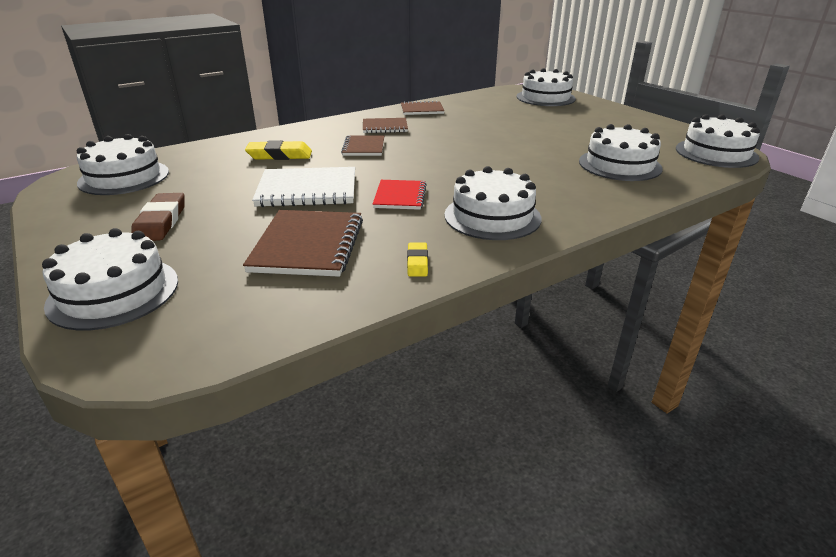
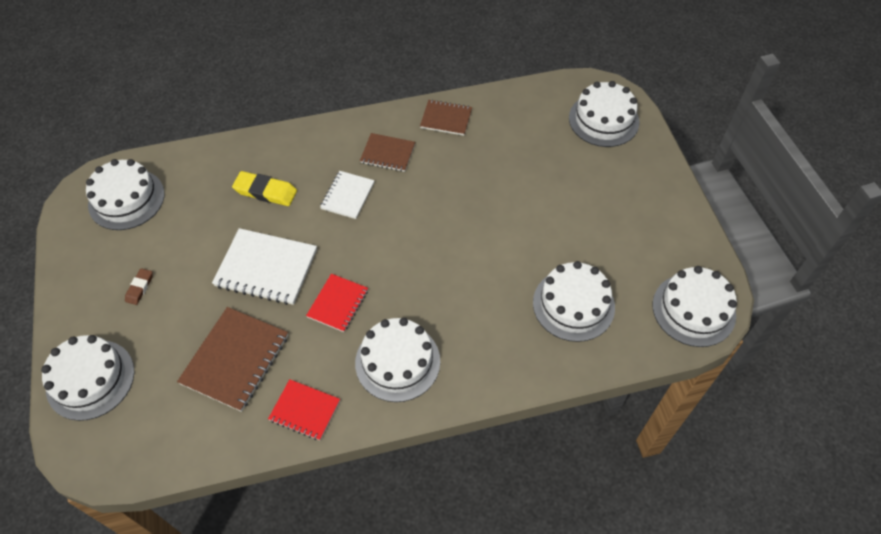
camera: 20 degrees right, 25 degrees up
(161, 221) = (140, 288): brown eraser -> brown eraser, size x0.57
(363, 147) = (347, 196): brown notebook -> white notebook
(417, 262) = (304, 411): yellow eraser -> red notebook

